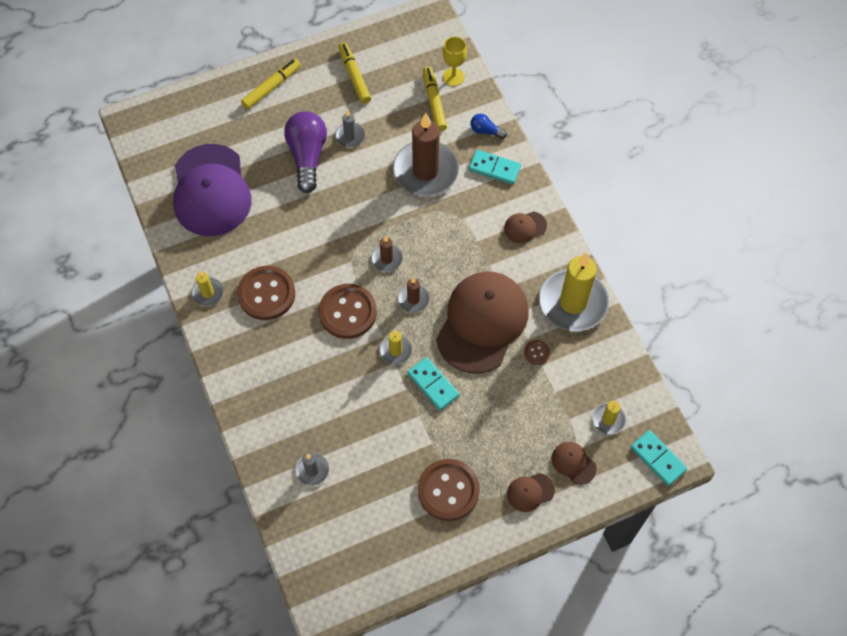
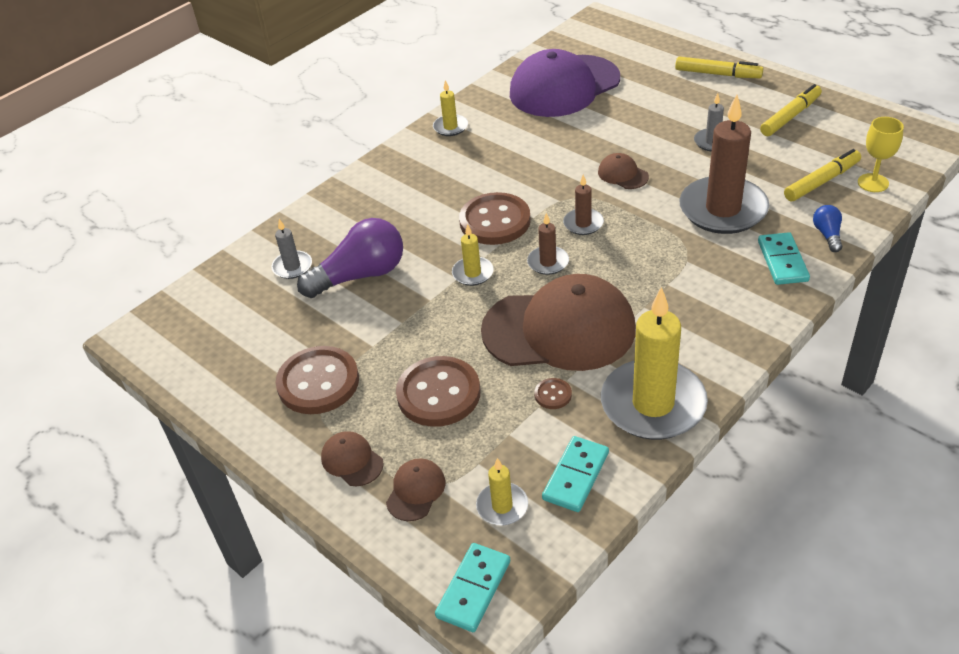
camera: 70 degrees right, 20 degrees down
(266, 294) = (476, 161): brown button -> brown button (438, 393)
(307, 156) = (659, 125): purple light bulb -> purple light bulb (360, 275)
(433, 384) = (449, 319): turquoise domino -> turquoise domino (576, 476)
(525, 227) = (724, 318): brown cap -> brown cap (622, 174)

